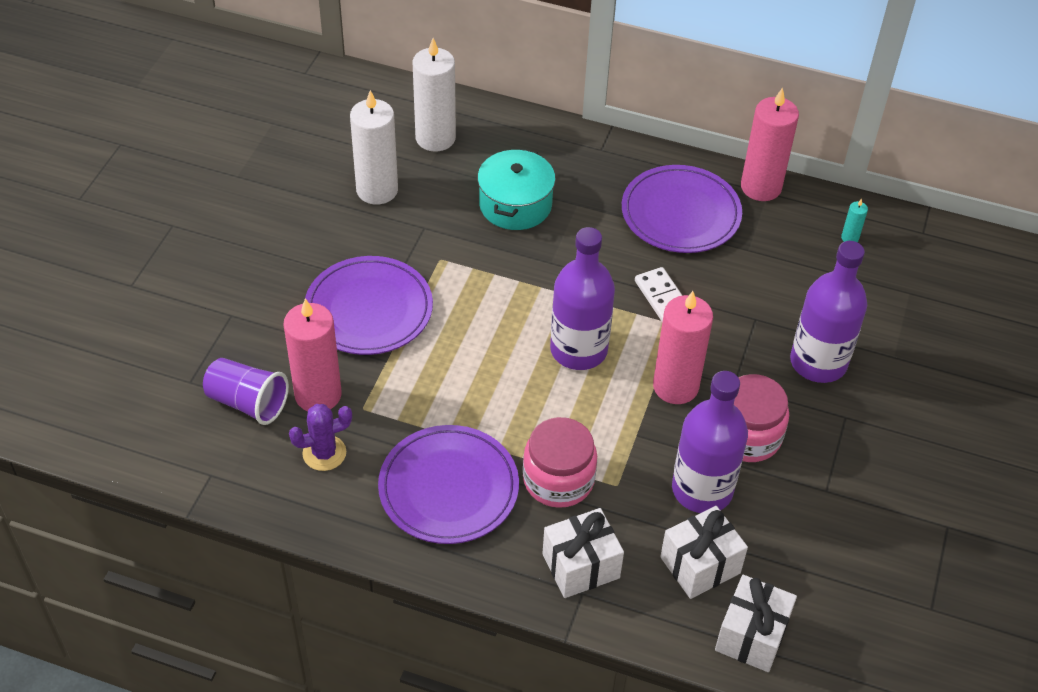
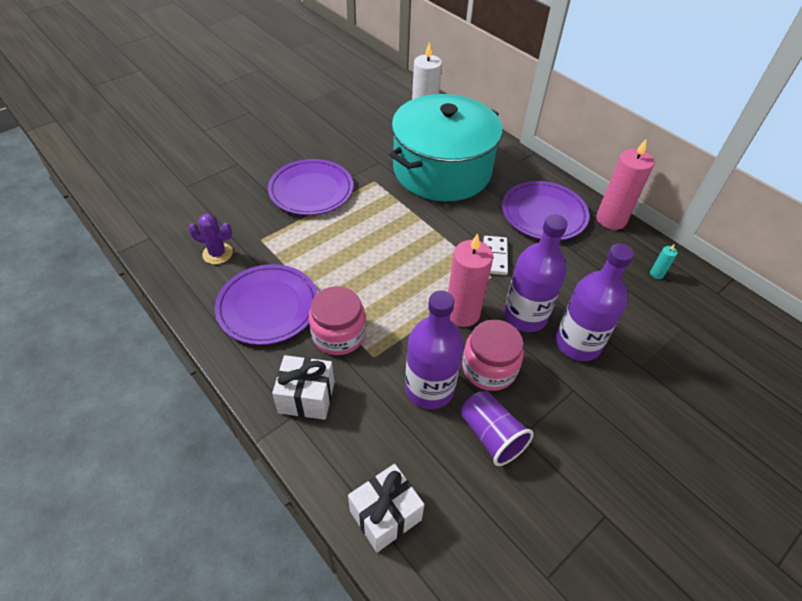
camera: 30 degrees right, 0 degrees up
(247, 403) = (203, 209): purple cup -> purple cup (491, 435)
(318, 395) = (243, 221): pink candle -> none
(377, 190) = (369, 134): white candle -> none
(515, 204) = (442, 170): turquoise pot -> turquoise pot, size x2.01
(578, 350) = (415, 263): purple bottle -> purple bottle (525, 316)
(700, 565) = (387, 440): white gift -> none

